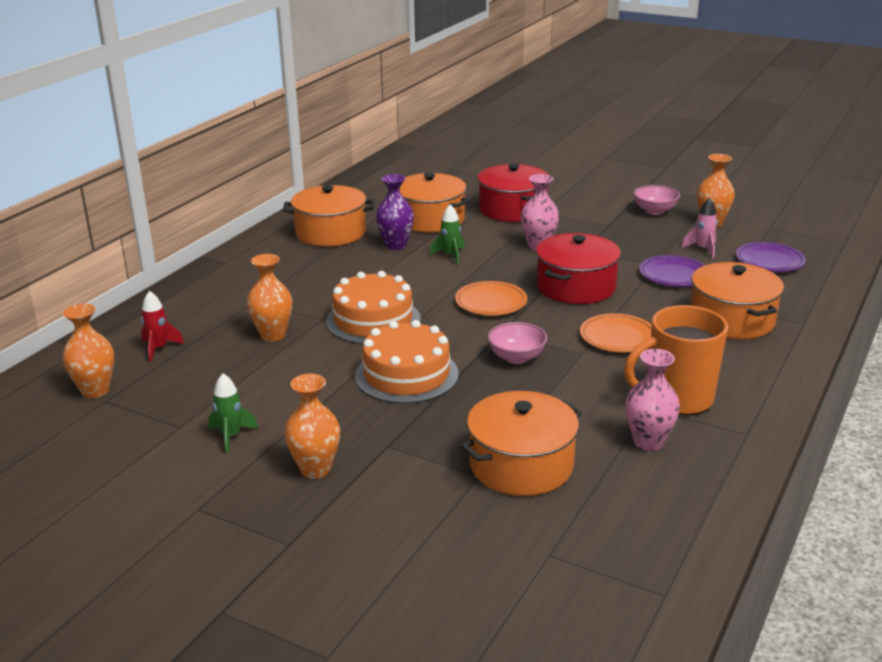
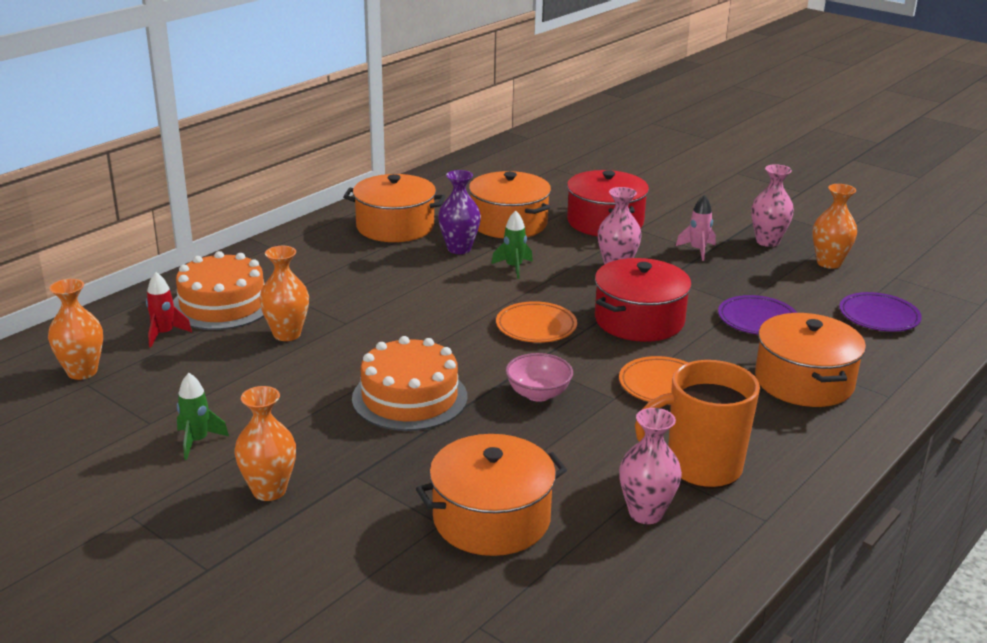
camera: 10 degrees right, 0 degrees up
(373, 320) = (399, 331): orange cake -> orange cake (222, 304)
(655, 211) = (767, 241): pink bowl -> pink vase
(703, 249) = (805, 293): pink rocket -> pink rocket (697, 250)

